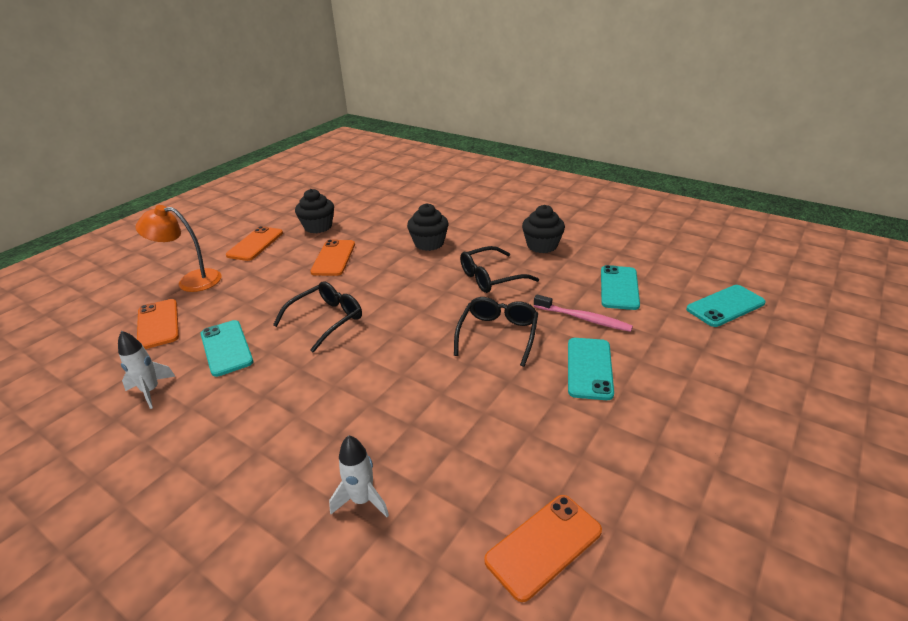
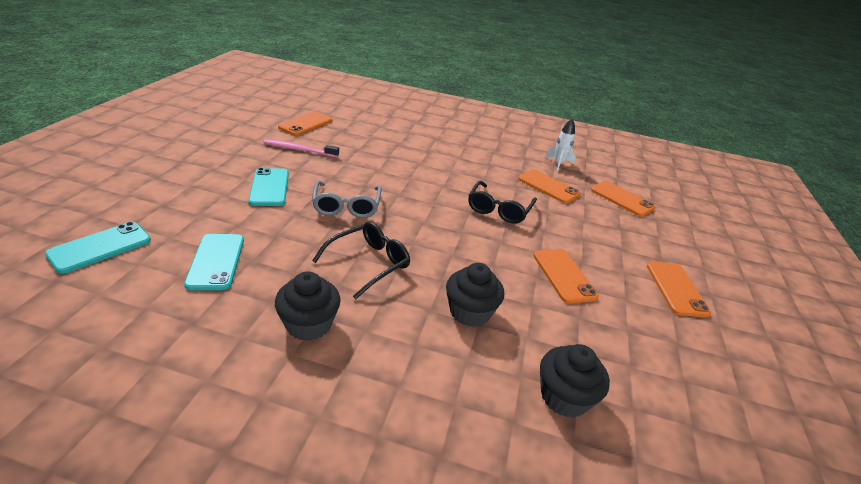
camera: 155 degrees right, 0 degrees up
(191, 281) = (662, 236): orange lamp -> none
(226, 348) = (548, 187): turquoise phone -> orange phone
(318, 227) = (645, 330): black cupcake -> black cupcake (564, 397)
(362, 500) = (396, 132): white rocket -> none
(498, 335) = (346, 206): black glasses -> grey glasses
(583, 318) = (266, 224): pink toothbrush -> pink toothbrush (299, 150)

